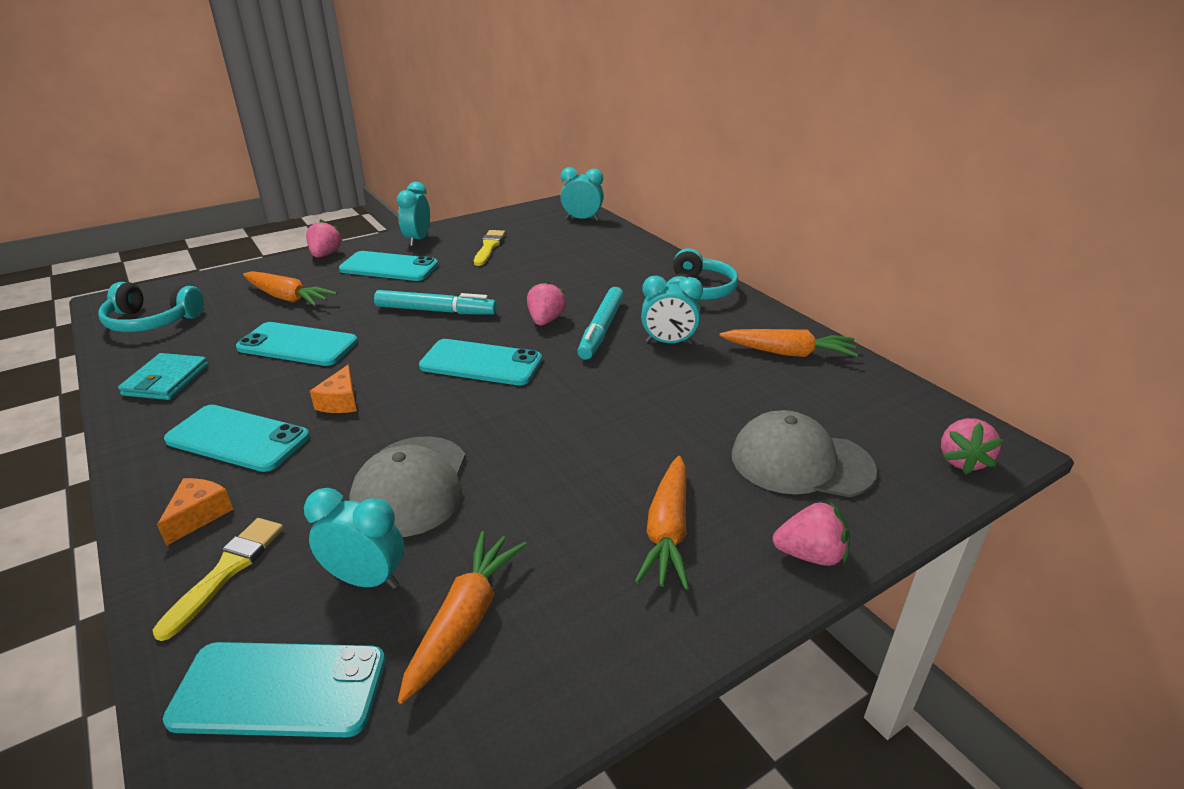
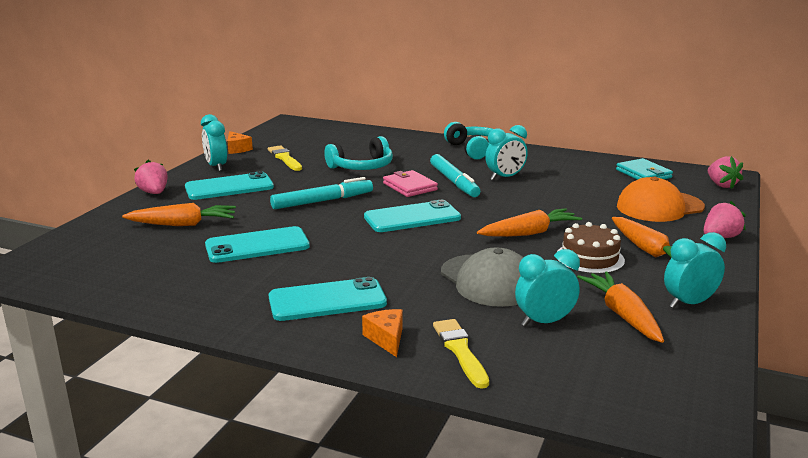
camera: 35 degrees left, 10 degrees down
(152, 321) = (88, 269): turquoise headphones -> turquoise headphones (362, 167)
(166, 380) = (193, 293): turquoise wallet -> turquoise wallet (643, 174)
(279, 689) = (588, 373): turquoise phone -> none
(340, 401) = (358, 262): orange cheese -> orange cheese (237, 149)
(545, 320) = (410, 186): pink strawberry -> pink wallet
(573, 506) = (589, 258): none -> brown cake
(582, 219) = (322, 128): turquoise clock -> turquoise clock (689, 303)
(788, 353) = (576, 165): orange carrot -> orange carrot (529, 233)
(801, 462) = (659, 207): grey cap -> orange cap

